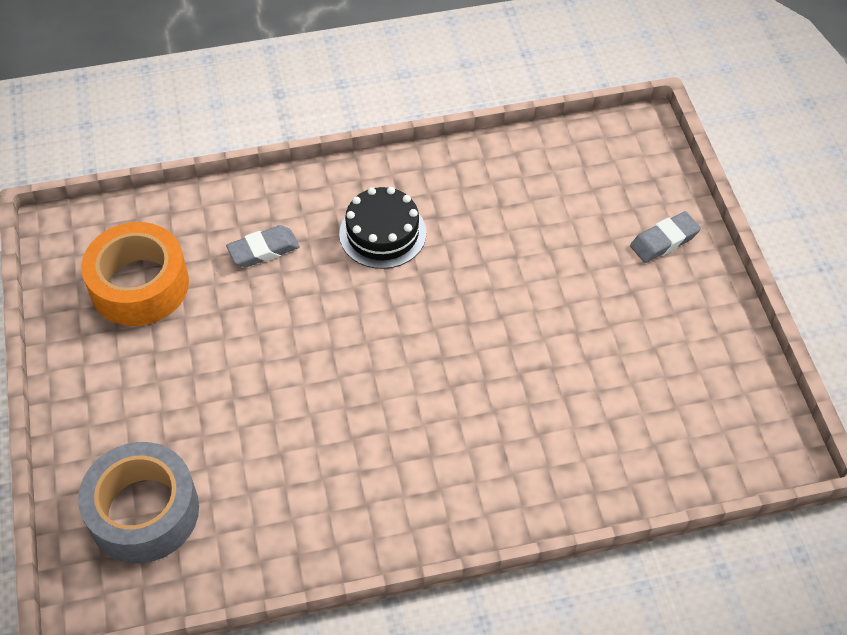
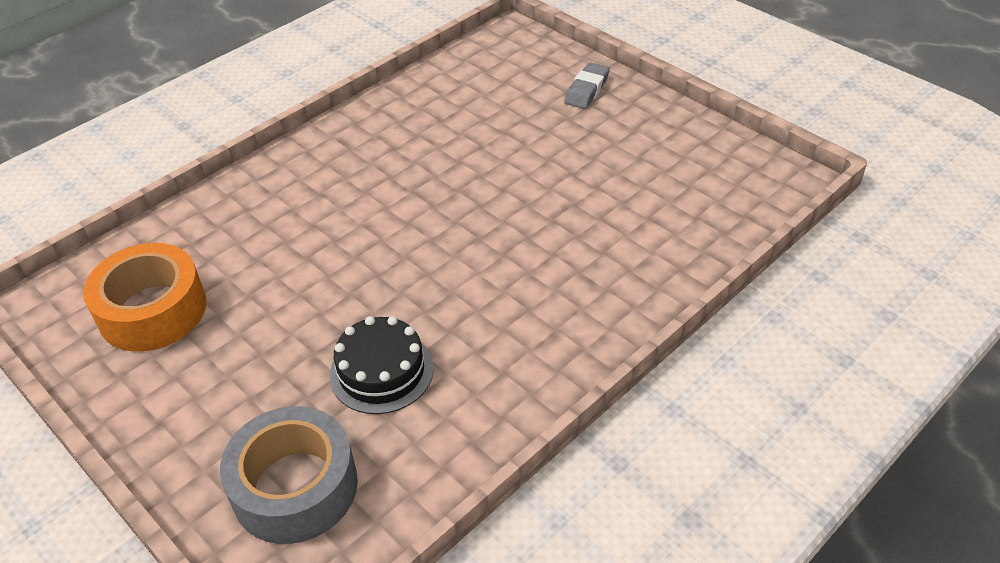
camera: 30 degrees left, 10 degrees down
(263, 250) = (257, 233): grey eraser -> none
(382, 233) = (357, 177): black cake -> black cake (381, 371)

